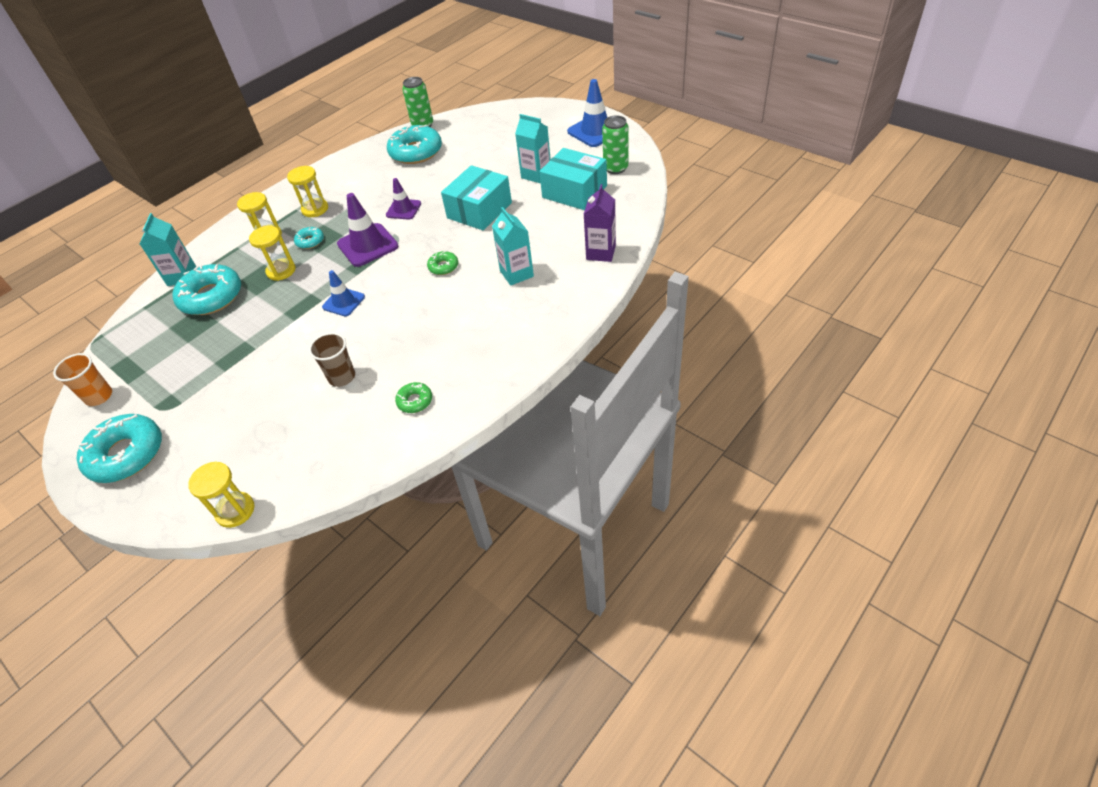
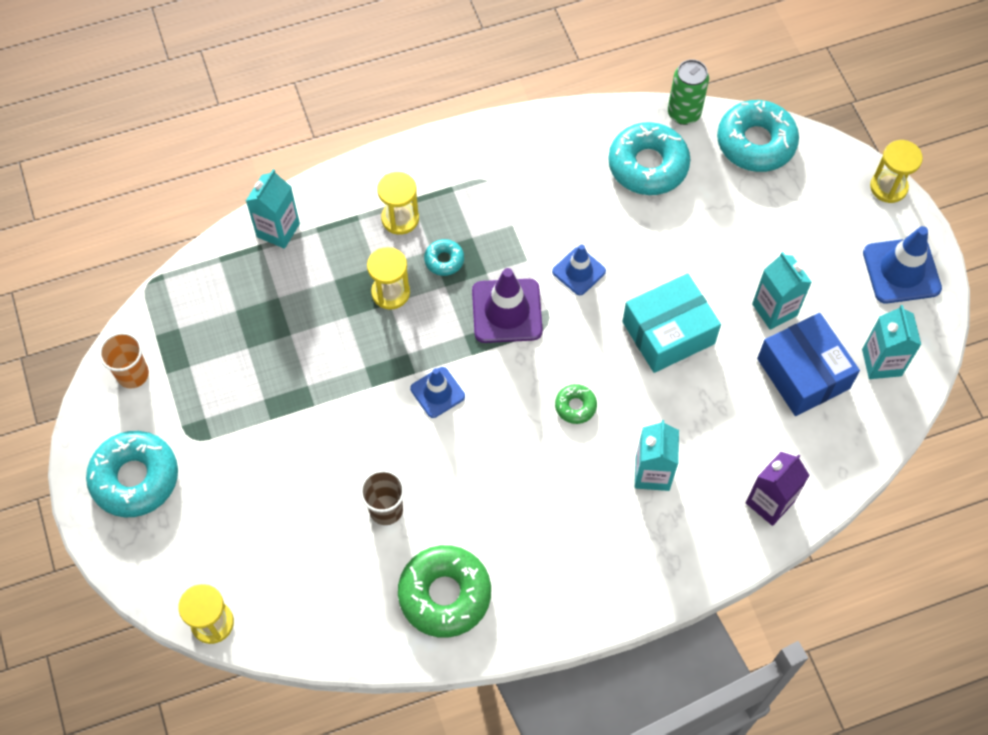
camera: 25 degrees right, 15 degrees up
(211, 297) = (298, 288): turquoise donut -> turquoise donut (756, 143)
(315, 209) = (474, 202): yellow hourglass -> yellow hourglass (888, 187)
(403, 209) = (579, 271): purple traffic cone -> blue traffic cone
(415, 401) = (445, 594): green donut -> green donut, size x2.10
(574, 192) = (803, 373): turquoise box -> blue box
(615, 168) = (881, 362): green can -> turquoise carton

